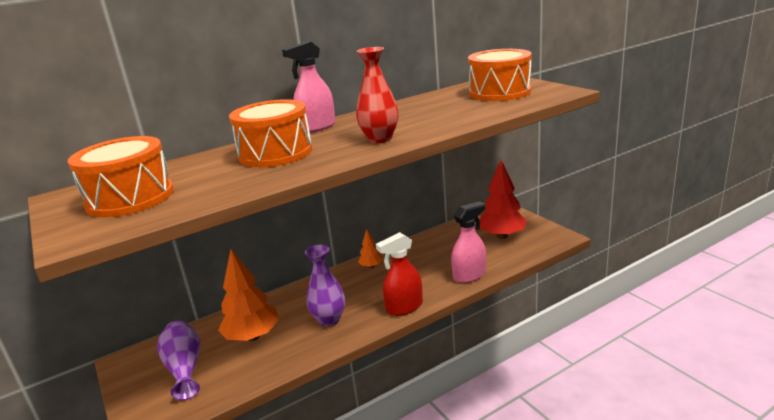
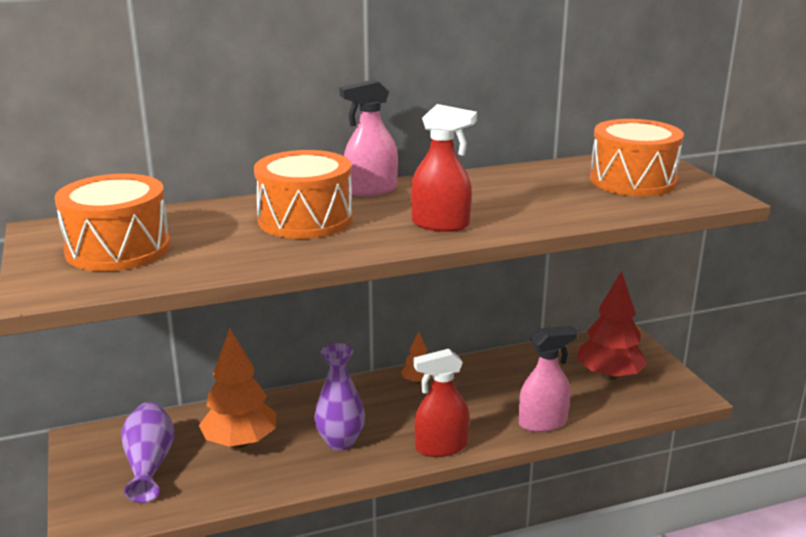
camera: 10 degrees right, 0 degrees up
(380, 139) = (440, 224): red vase -> red spray bottle

